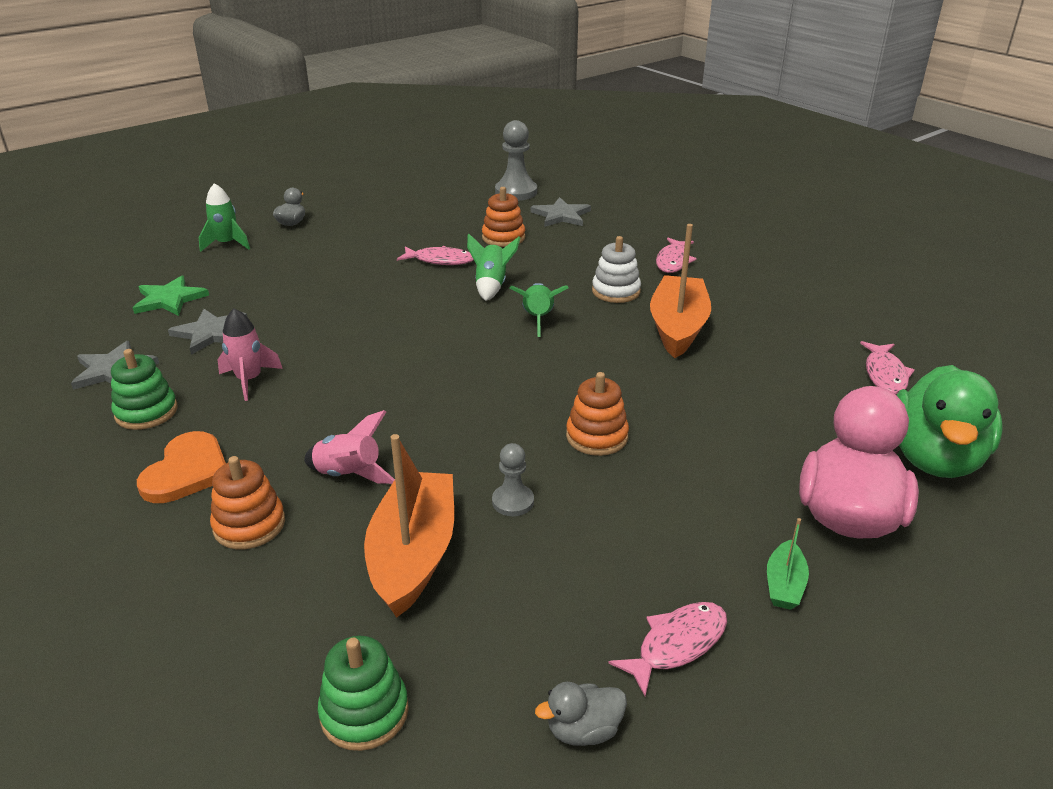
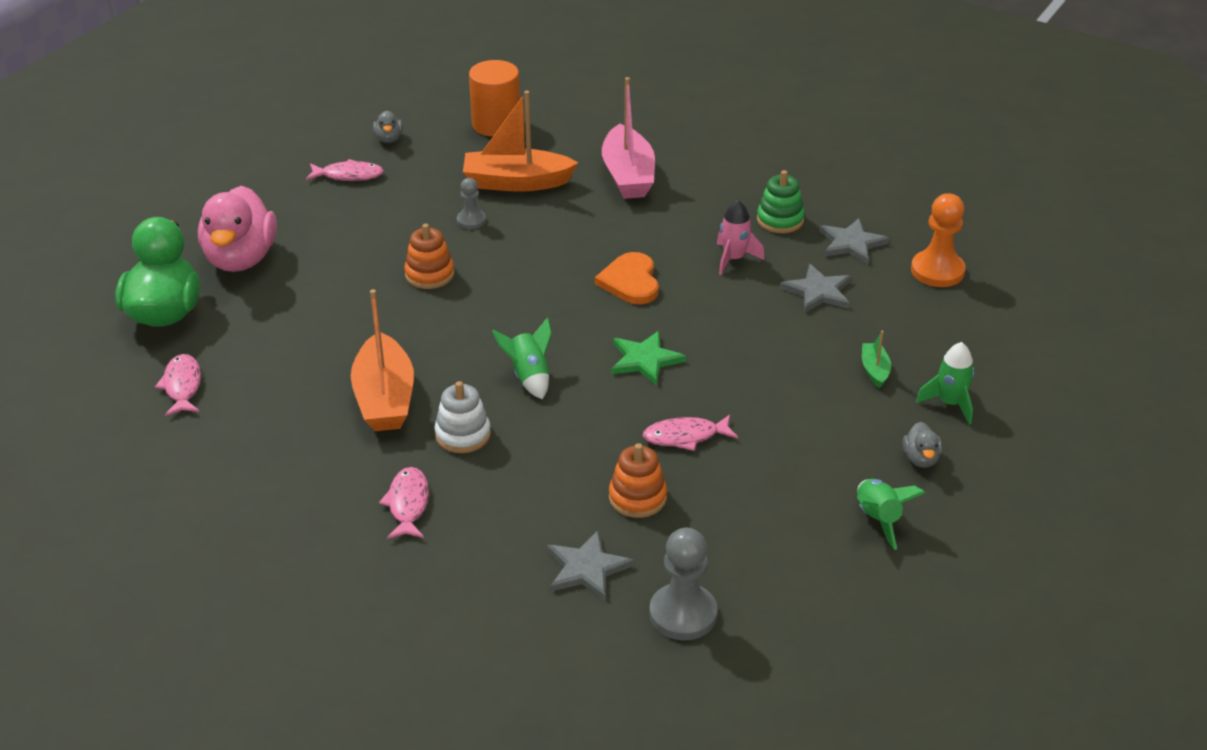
camera: 160 degrees right, 5 degrees up
(80, 328) = (937, 271): none -> orange pawn
(169, 299) = (905, 317): green star -> green star (645, 360)
(187, 471) = (701, 193): orange heart -> orange heart (630, 281)
(249, 525) = (628, 175): orange stacking toy -> pink boat
(349, 475) = (592, 213): pink rocket -> none
(364, 712) = (496, 124): green stacking toy -> orange cylinder
(413, 554) = (516, 182): orange boat -> orange boat turned 105 degrees clockwise
(491, 286) = (602, 410): green rocket -> green rocket (877, 519)
(583, 730) = (389, 139): grey duck -> grey duck turned 120 degrees clockwise
(677, 645) = (348, 175): pink fish -> pink fish turned 120 degrees counterclockwise
(784, 585) = (288, 213): green boat -> green boat (874, 370)

